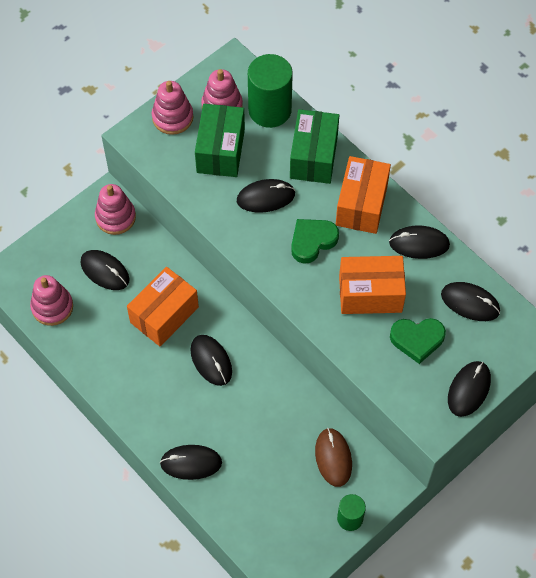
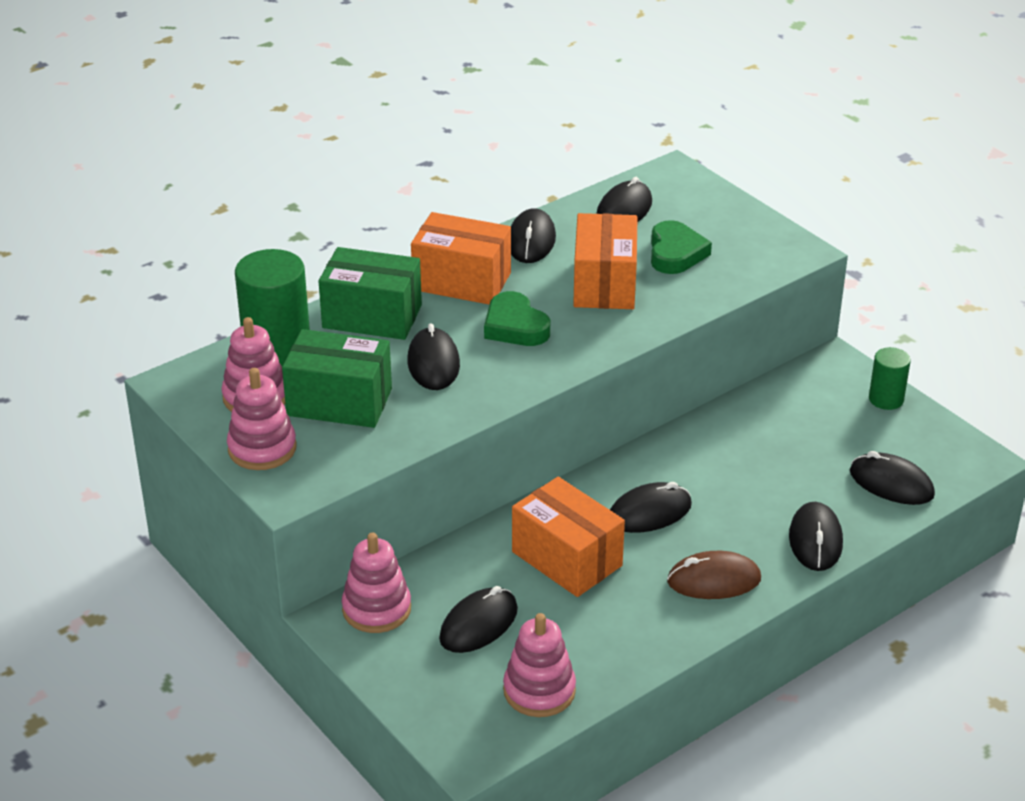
camera: 85 degrees left, 25 degrees down
(333, 458) = (800, 407): brown mouse -> brown mouse (714, 580)
(468, 389) = (747, 222): black mouse -> black mouse (891, 484)

